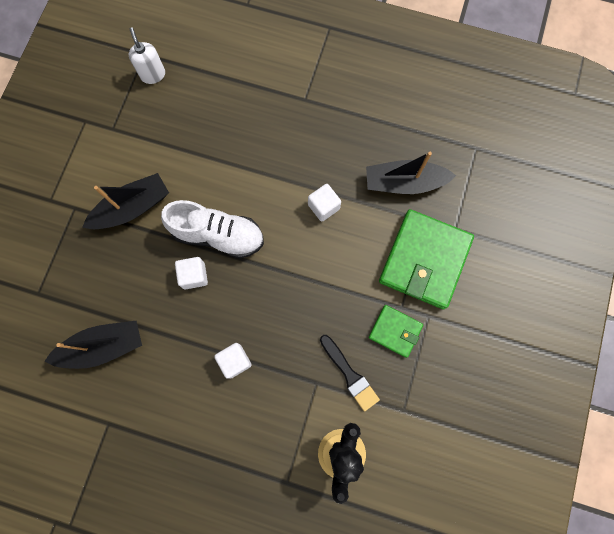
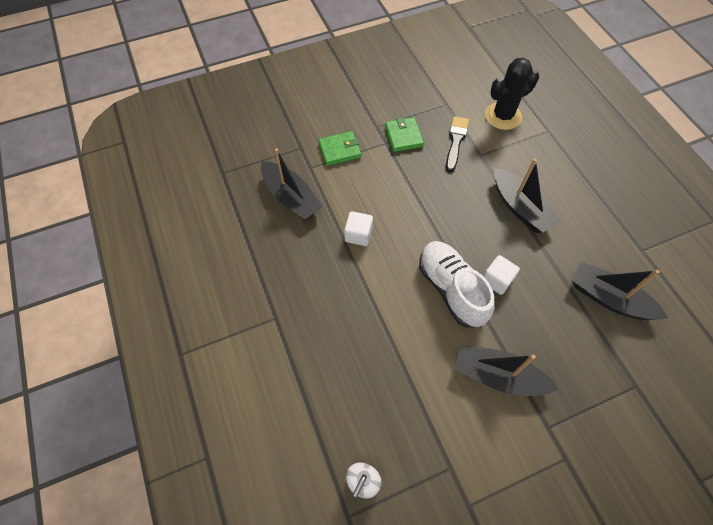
camera: 130 degrees left, 15 degrees down
(235, 361) = (520, 208): white cube -> black boat
(424, 260) = (340, 150): green wallet -> green wallet, size x0.52

